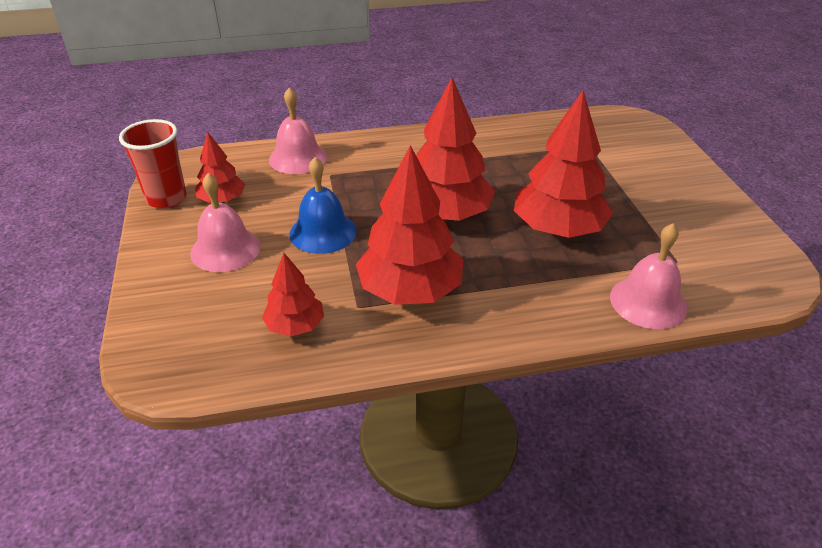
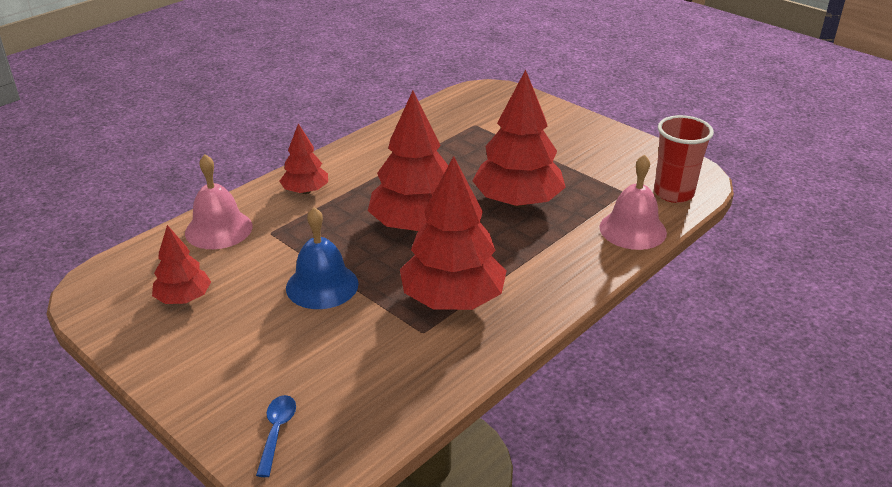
camera: 35 degrees left, 5 degrees down
(166, 198) = (118, 322): red cup -> red cup (673, 193)
(173, 331) = (277, 432): none -> blue spoon
(225, 249) = (242, 340): pink bell -> none
(295, 326) = (386, 372): red tree -> red tree (305, 191)

